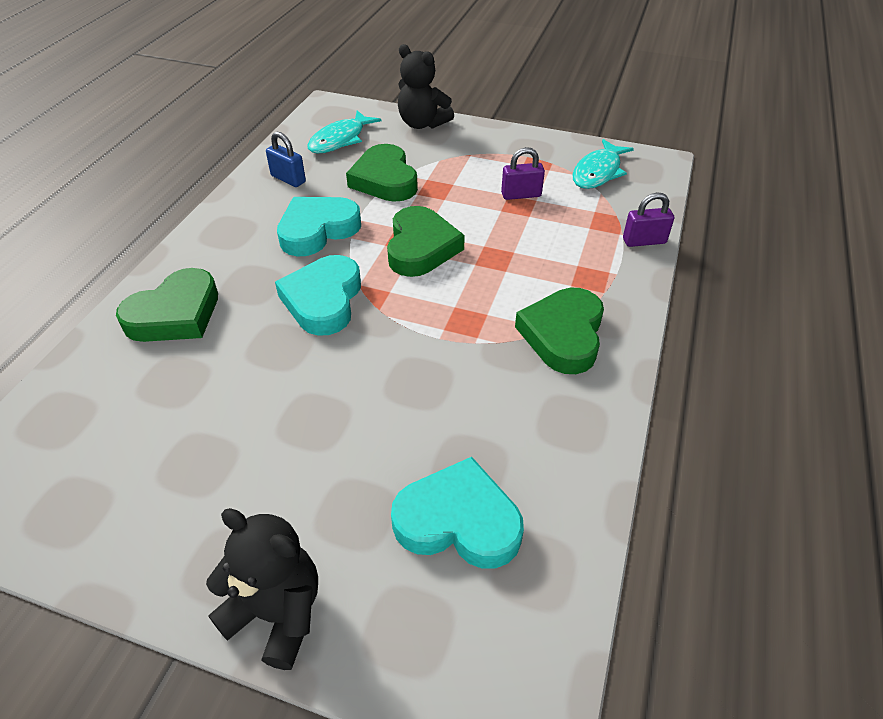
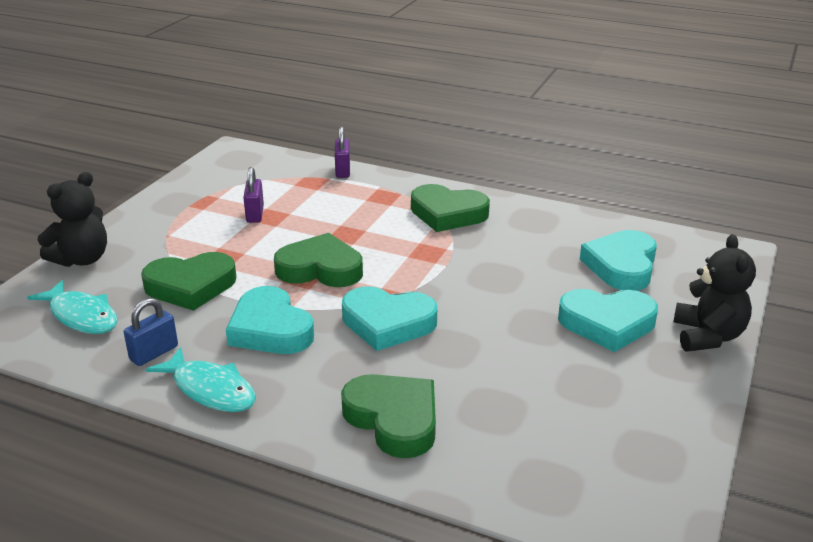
camera: 85 degrees left, 15 degrees down
(277, 613) = (707, 336): black teddy bear -> black teddy bear turned 150 degrees clockwise
(314, 490) = (607, 324): none -> turquoise heart
(598, 172) = (235, 176): turquoise fish -> turquoise fish (210, 390)

